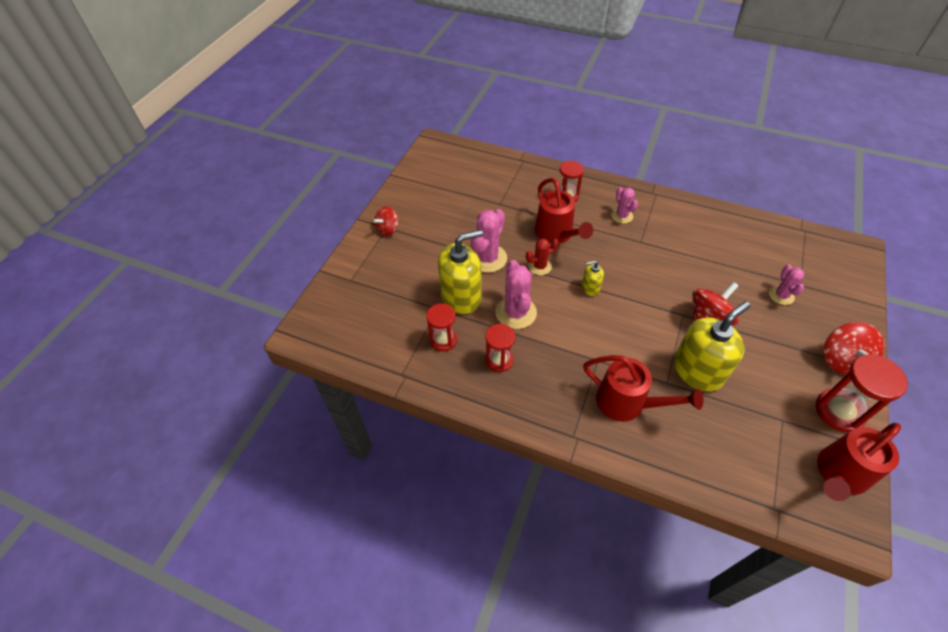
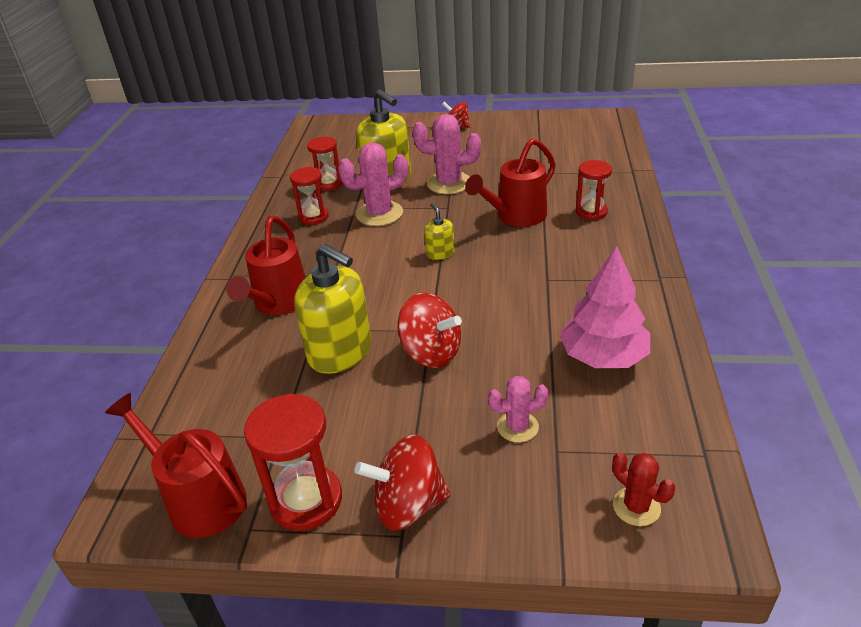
camera: 75 degrees right, 15 degrees down
(540, 266) = (455, 215): red cactus -> red cactus (636, 507)
(622, 216) = (587, 257): pink cactus -> none
(724, 241) = (603, 356): none -> pink tree

